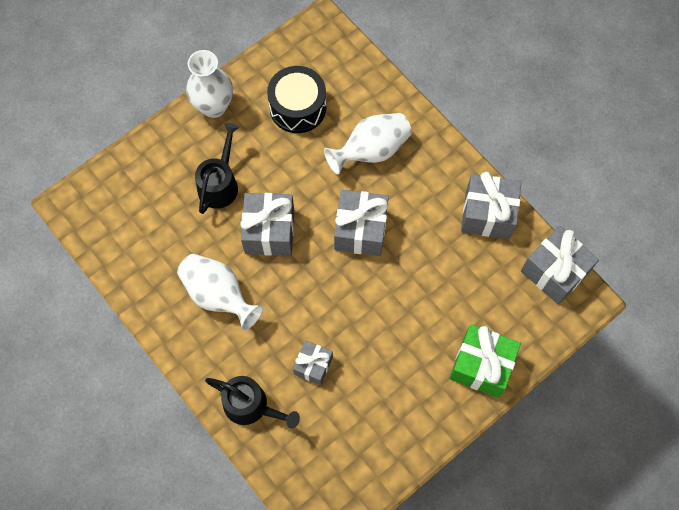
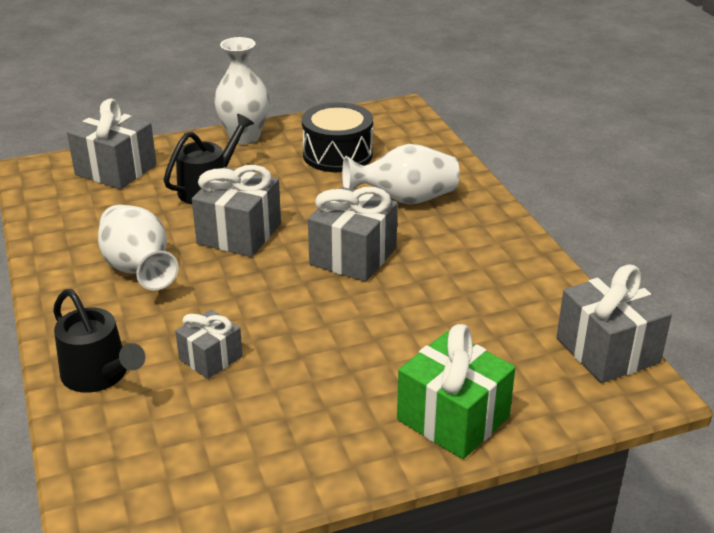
camera: 20 degrees right, 35 degrees down
(487, 214) = (531, 278): grey gift -> grey gift (116, 170)

